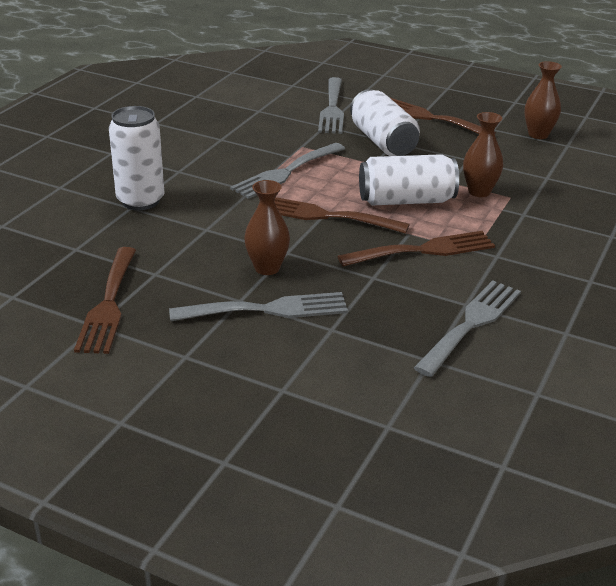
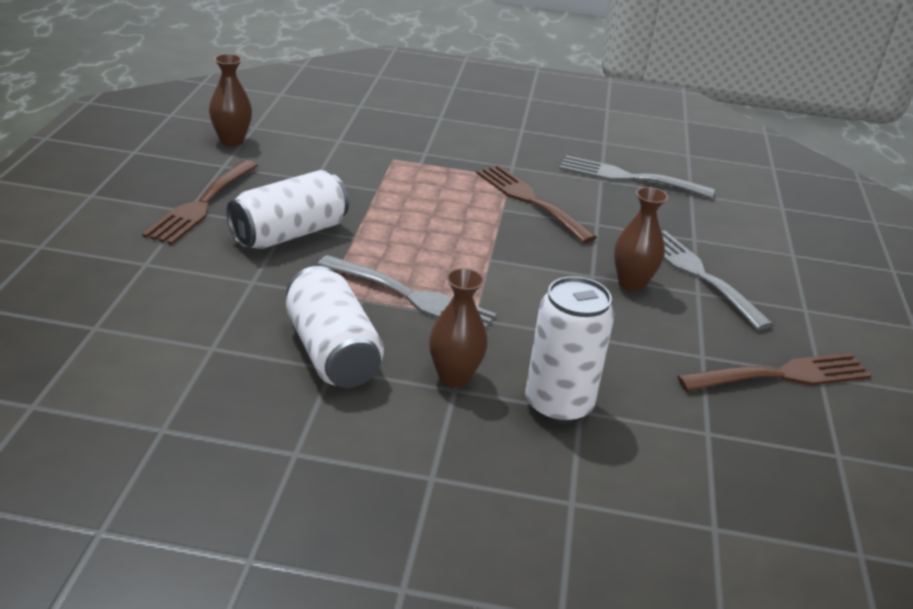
camera: 110 degrees left, 0 degrees up
(325, 216) = (502, 259): brown fork -> none
(332, 109) = (189, 280): grey fork -> none
(406, 200) = (435, 213): white can -> white can (332, 352)
(479, 191) = (391, 174): brown vase -> brown vase (454, 377)

